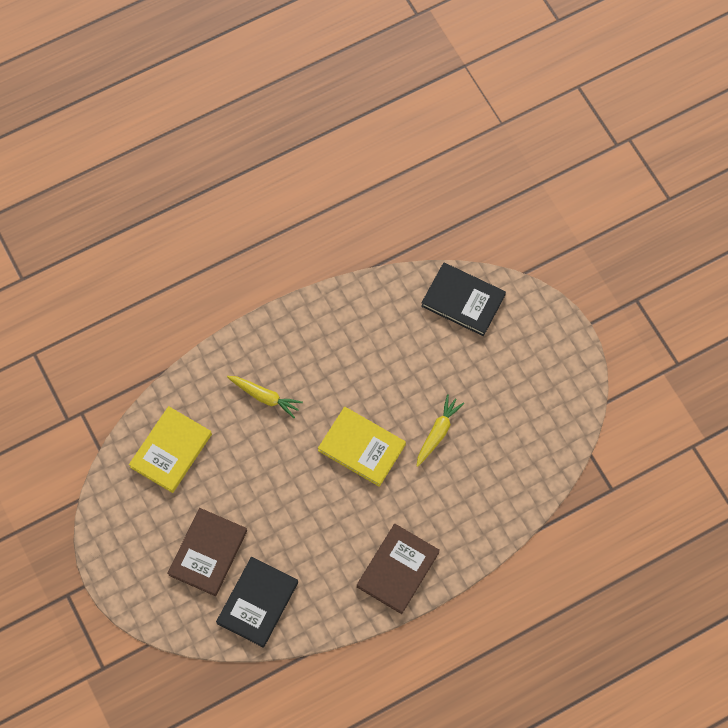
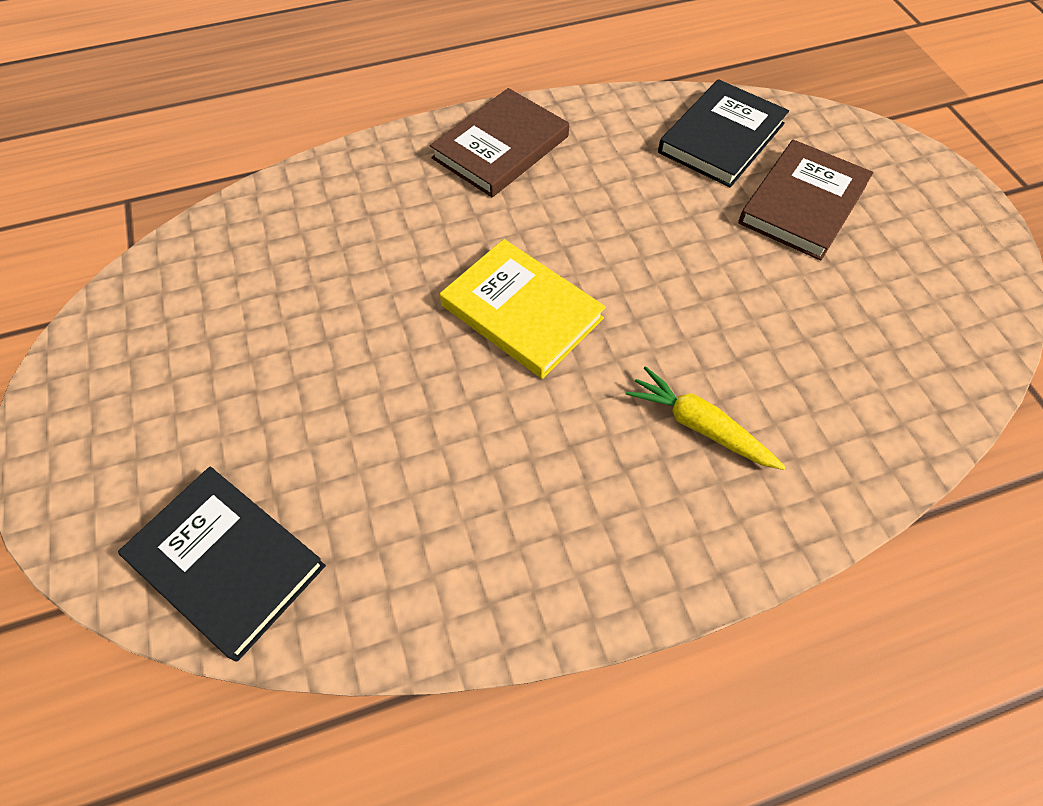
camera: 170 degrees left, 10 degrees down
(171, 451) = (886, 358): yellow book -> none
(438, 432) = (376, 315): yellow carrot -> none

